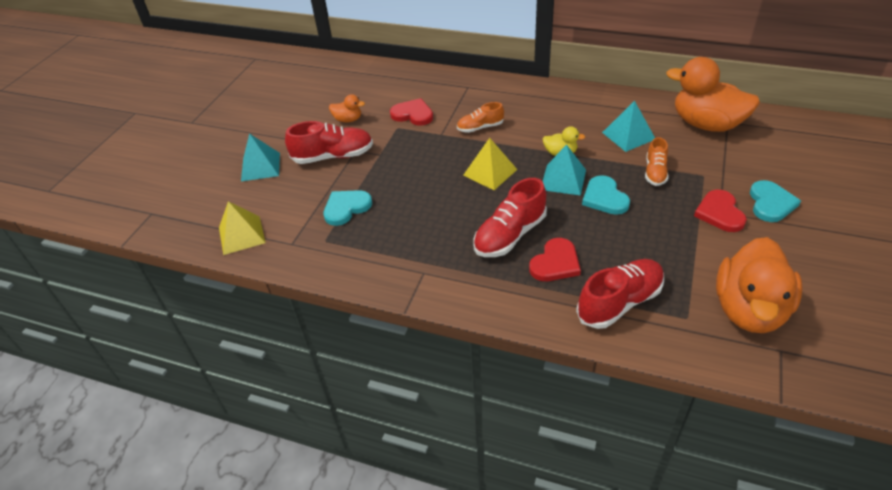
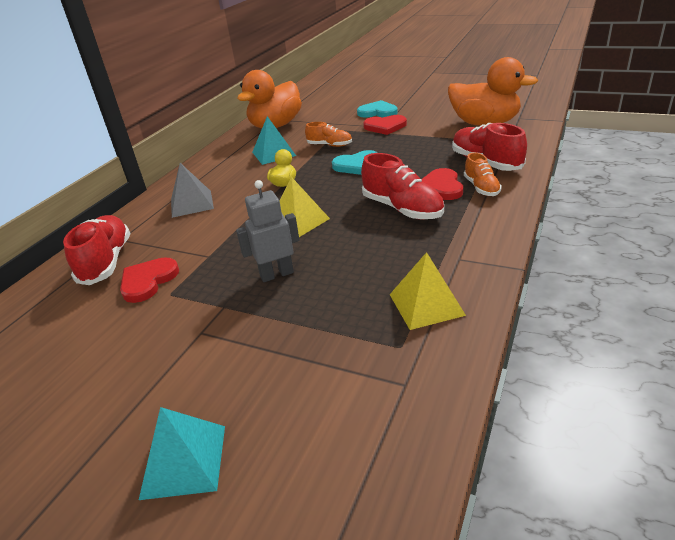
camera: 85 degrees left, 10 degrees down
(242, 235) = (378, 460): yellow pyramid -> yellow pyramid (426, 304)
(333, 156) = (203, 356): red shoe -> red shoe (106, 262)
(346, 208) = (333, 331): turquoise heart -> none
(348, 120) = (113, 348): orange duck -> none
(413, 172) = (276, 274): none -> grey robot
(480, 127) = (212, 229): orange shoe -> orange shoe (481, 188)
(522, 107) = (192, 203): none -> grey pyramid
(555, 263) = (441, 187): red heart -> red heart turned 135 degrees counterclockwise
(563, 179) = (325, 182): turquoise pyramid -> none

